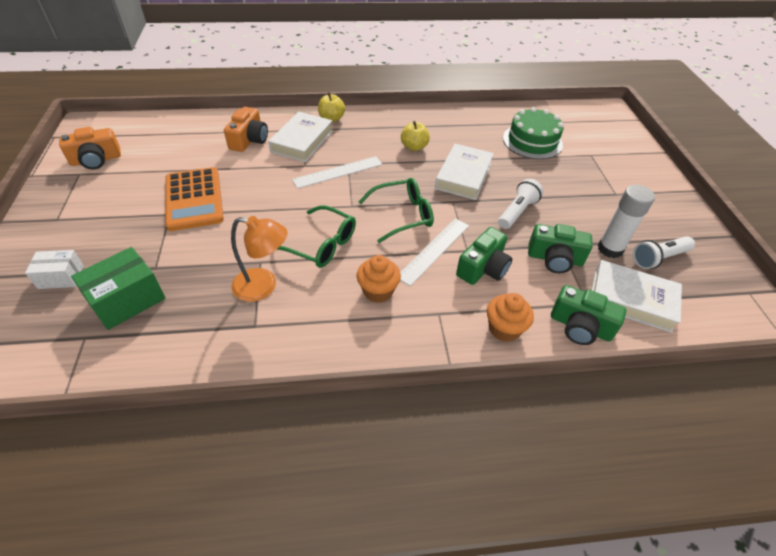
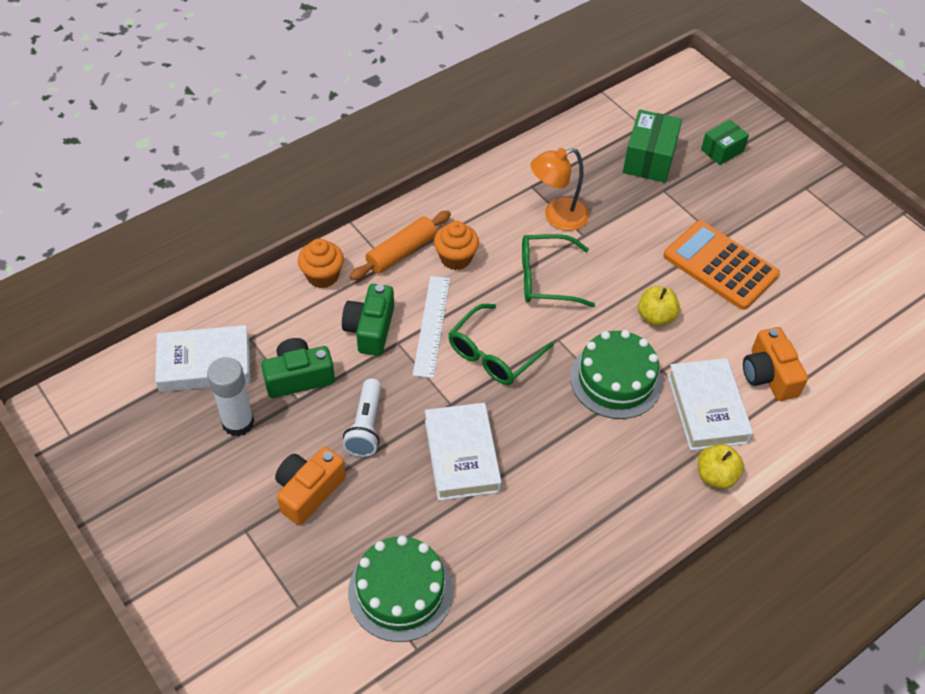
camera: 150 degrees right, 5 degrees up
(61, 277) = (722, 150): white box -> green box
(96, 160) = (879, 259): orange camera -> orange camera (308, 491)
(338, 172) = (616, 380): white ruler -> green cake
(414, 147) = (560, 478): yellow apple -> yellow apple (655, 317)
(421, 318) = (401, 252): none -> orange rolling pin
(580, 326) = (252, 310): green camera -> none
(658, 258) = (178, 436): white flashlight -> none

